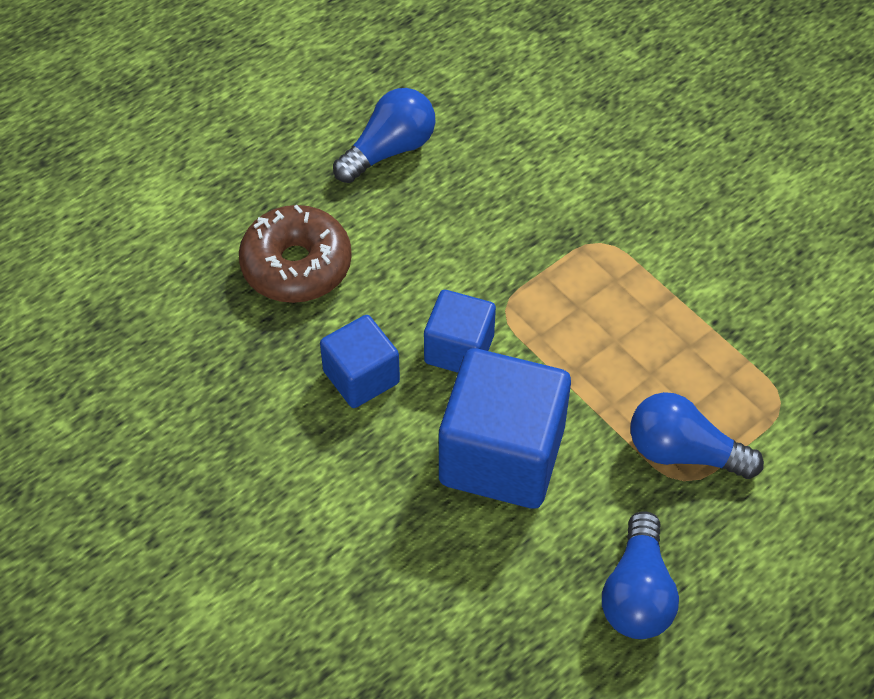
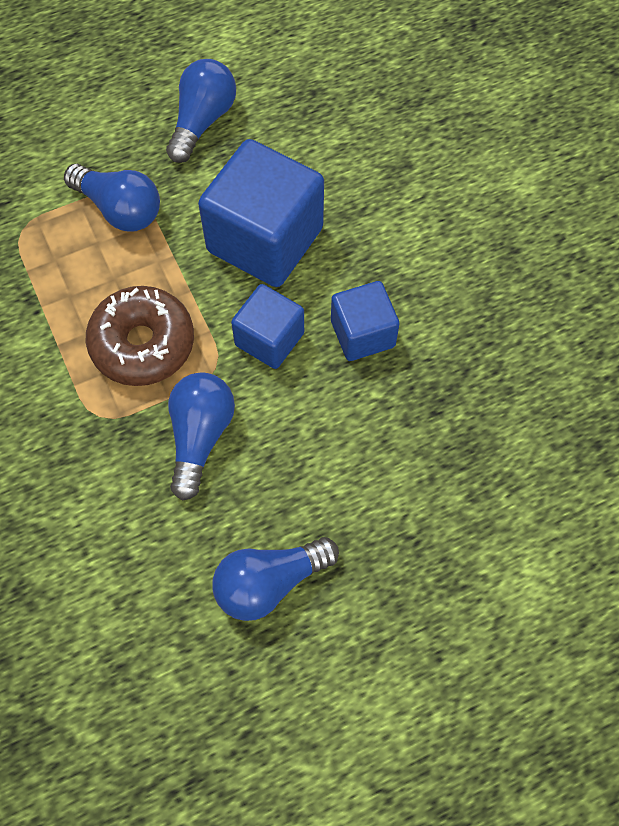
camera: 165 degrees left, 10 degrees up
(296, 265) = (397, 462): brown donut -> brown donut (142, 344)
(495, 246) = (200, 436): none -> blue light bulb

